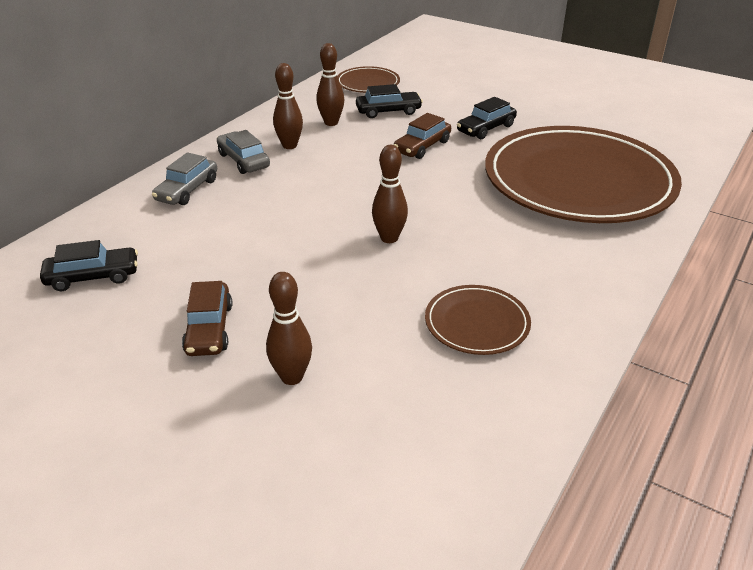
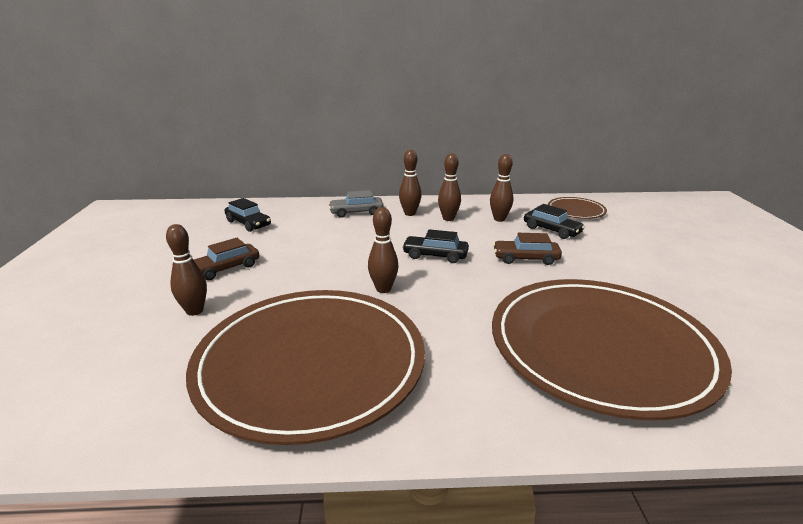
camera: 55 degrees right, 10 degrees down
(243, 160) = (410, 213): grey car -> brown bowling pin
(477, 323) = (311, 364): brown plate -> brown plate, size x2.34
(486, 128) = (603, 273): black car -> black car (435, 255)

